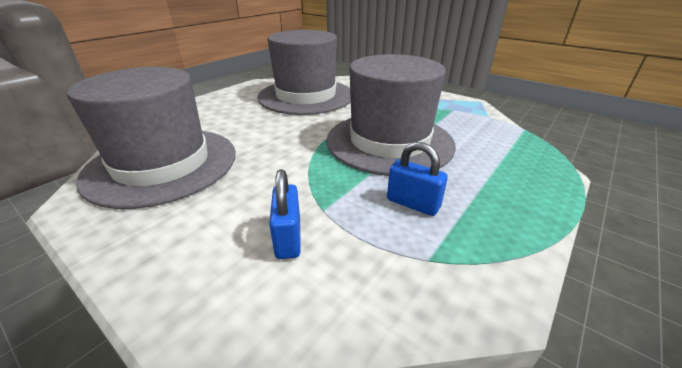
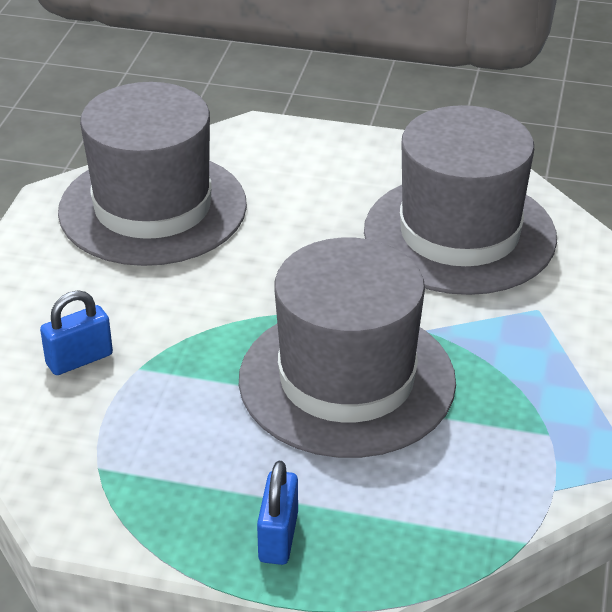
camera: 65 degrees right, 5 degrees up
(413, 203) = (191, 438): blue padlock -> blue padlock (278, 537)

